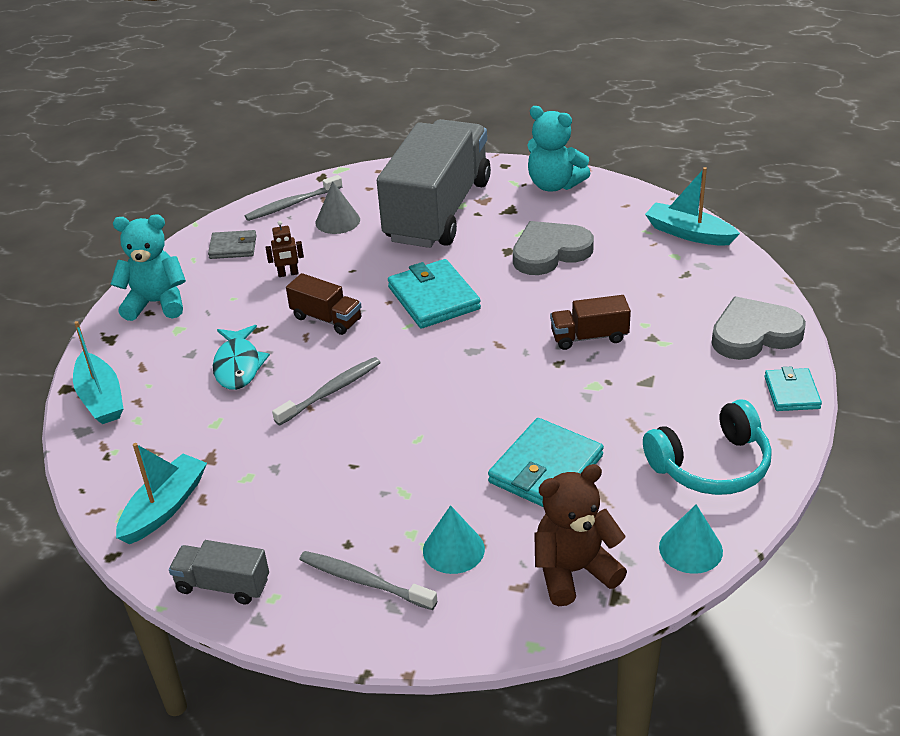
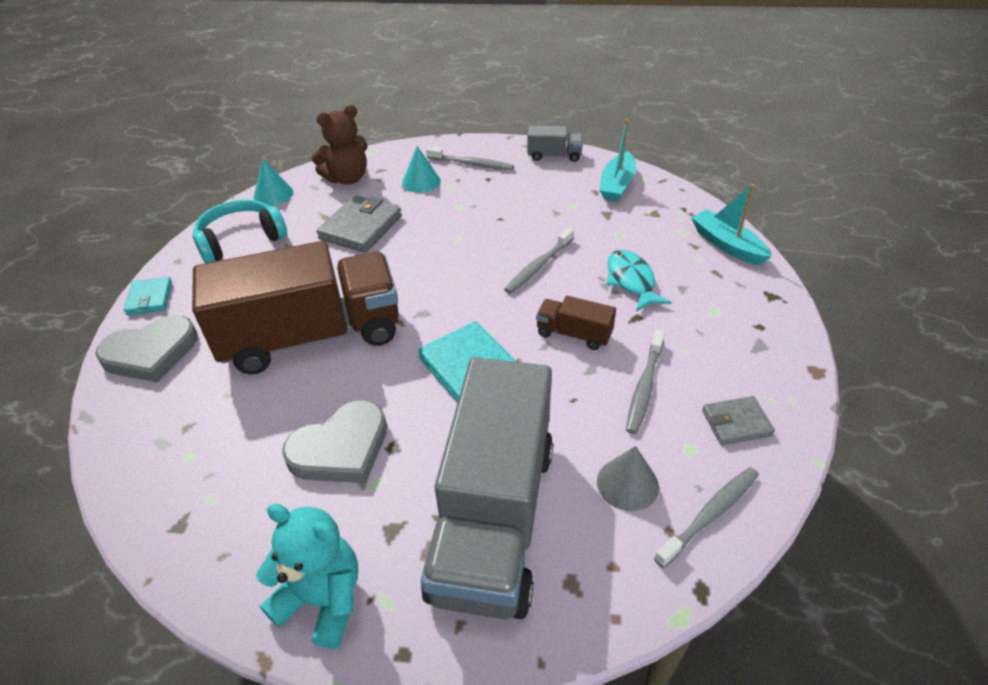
camera: 170 degrees right, 5 degrees up
(156, 303) = (761, 337): turquoise teddy bear -> none
(288, 274) = (644, 387): brown robot -> grey toothbrush
(546, 469) = (361, 228): turquoise wallet -> grey wallet
(589, 337) = (312, 336): brown truck -> brown truck, size x2.43
(688, 233) = (156, 499): turquoise boat -> none

